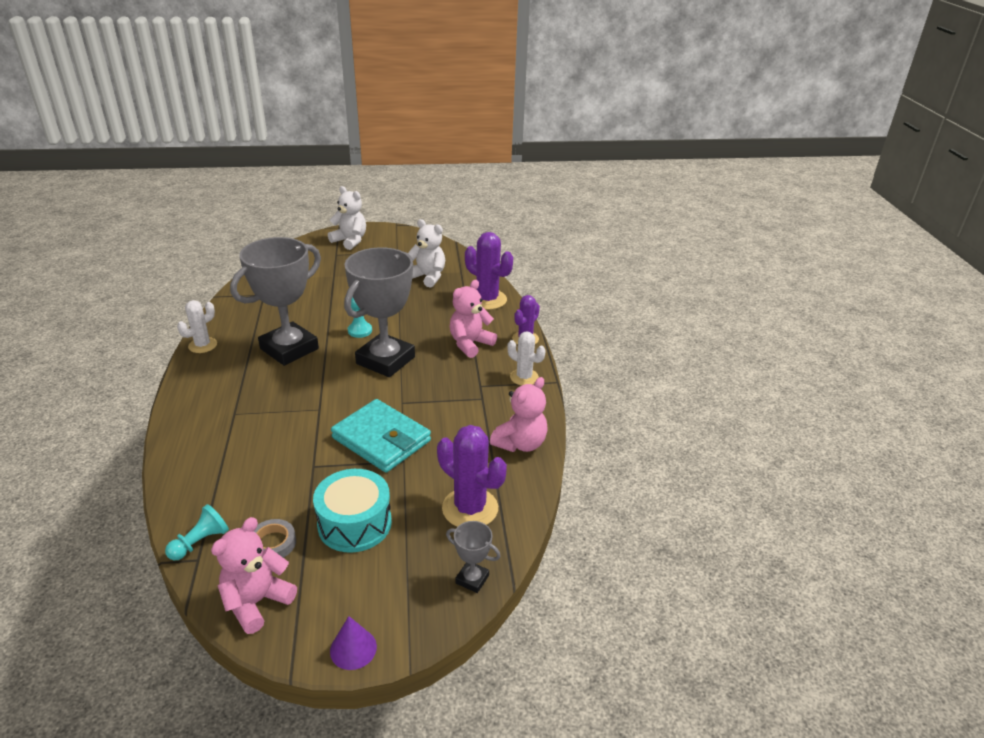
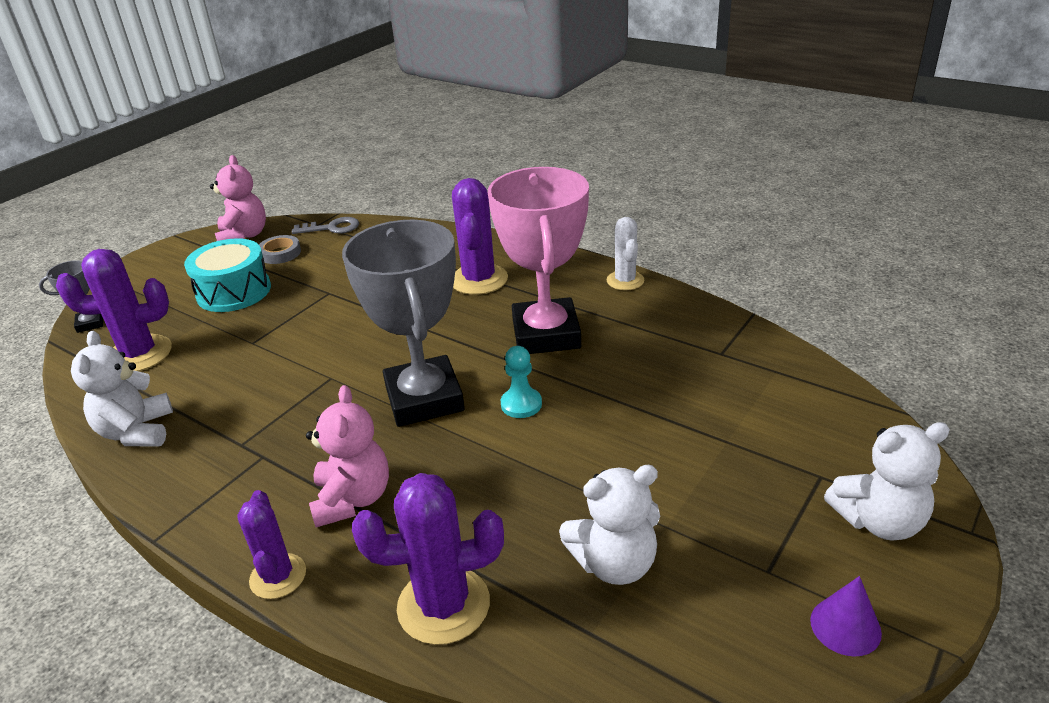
camera: 135 degrees right, 0 degrees up
(200, 542) = (331, 228): turquoise pawn -> grey key
(241, 403) = (479, 280): none -> purple cactus
(289, 349) = (546, 334): grey trophy -> pink trophy
(353, 648) = (147, 259): purple cone -> purple cone (845, 626)
(381, 439) = (299, 341): turquoise wallet -> none
(520, 443) = (137, 432): pink teddy bear -> white teddy bear
(524, 377) = (212, 510): white cactus -> none

